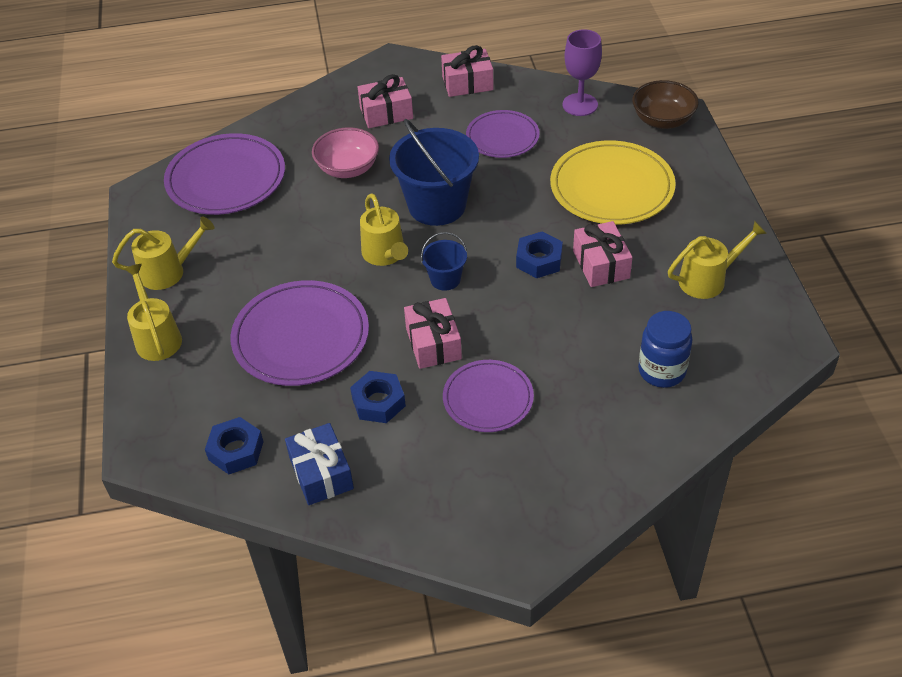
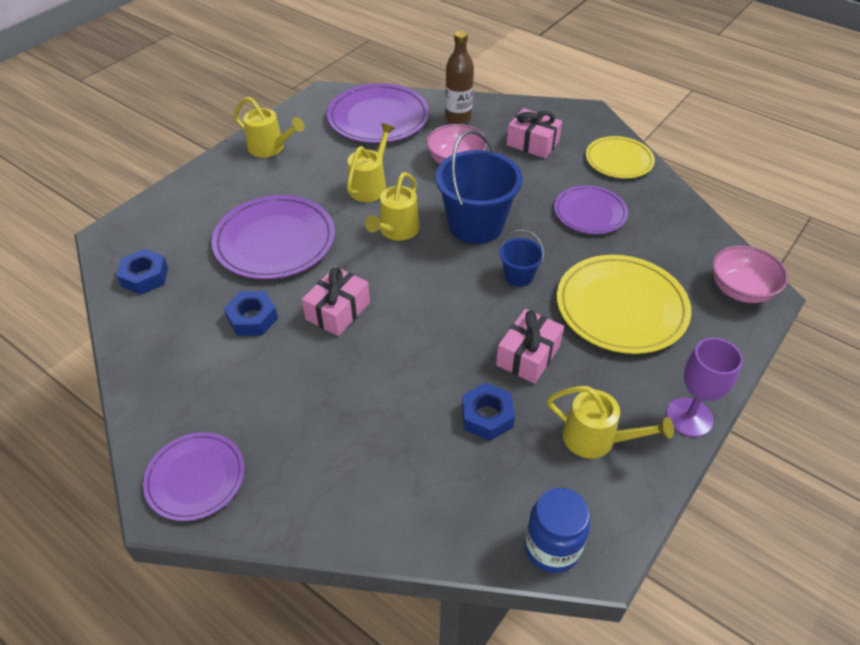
camera: 45 degrees right, 0 degrees up
(157, 337) = (210, 179): yellow watering can -> yellow watering can (370, 185)
(295, 132) = (458, 117): none -> brown bottle
(321, 473) = (159, 332): blue gift -> none
(445, 279) = (408, 276): blue bucket -> blue bucket (518, 276)
(467, 83) = (619, 160): pink gift -> yellow plate
(488, 398) = (313, 377): purple plate -> purple plate (195, 478)
(539, 260) = (488, 315): blue nut -> blue nut (487, 416)
(580, 105) = (685, 231): purple goblet -> purple goblet (689, 417)
(661, 371) = (454, 473): blue jar -> blue jar (552, 547)
(662, 120) = (741, 289): brown bowl -> pink bowl

